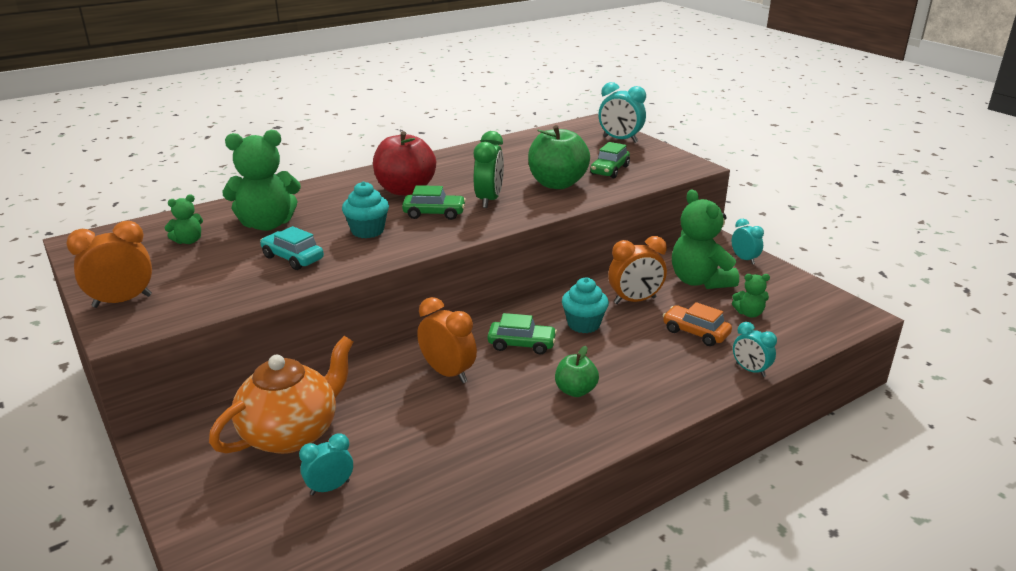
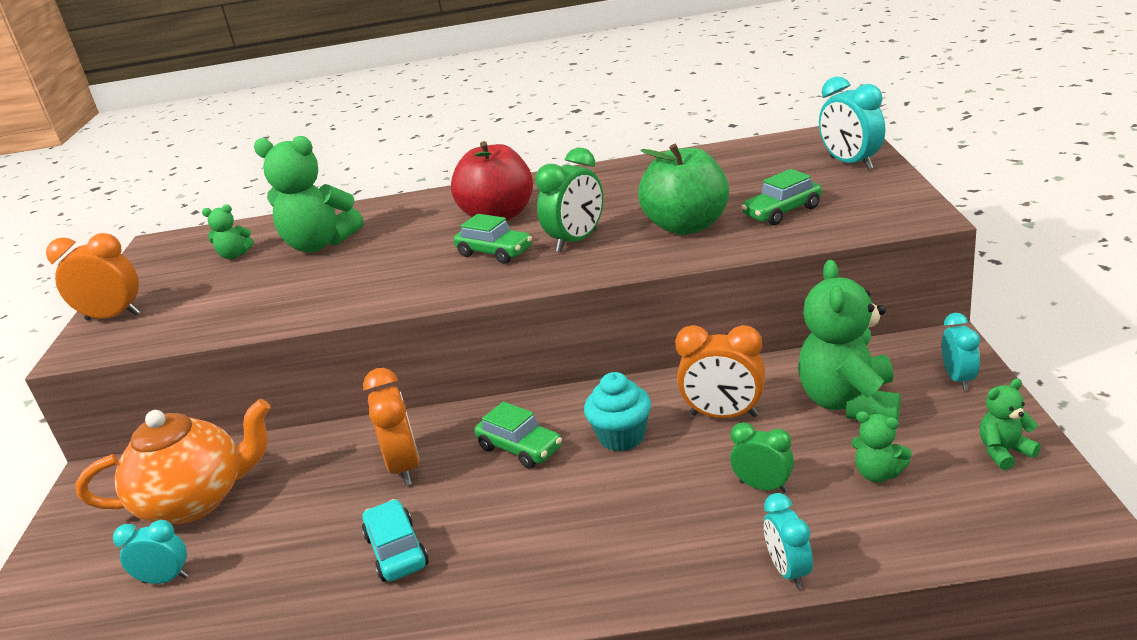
camera: 35 degrees right, 0 degrees up
(293, 258) = (296, 291): turquoise car -> turquoise car (396, 551)
(367, 231) = (401, 267): turquoise cupcake -> none
(575, 391) = (520, 533): green apple -> none
(695, 333) = (763, 486): orange car -> green clock
(799, 290) = (1004, 452): none -> green teddy bear

